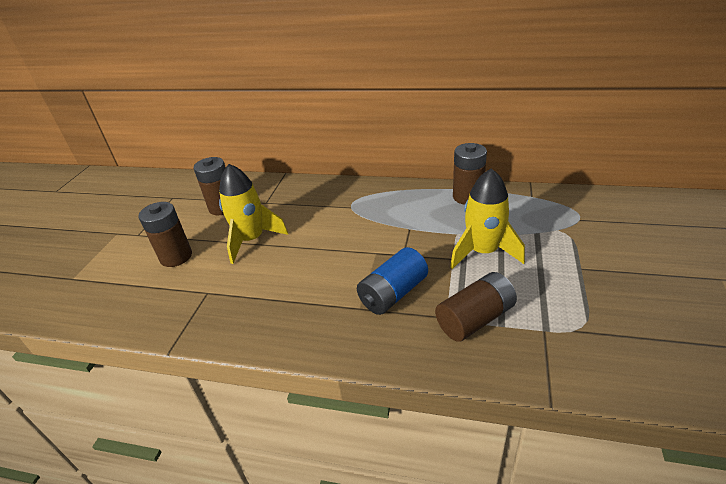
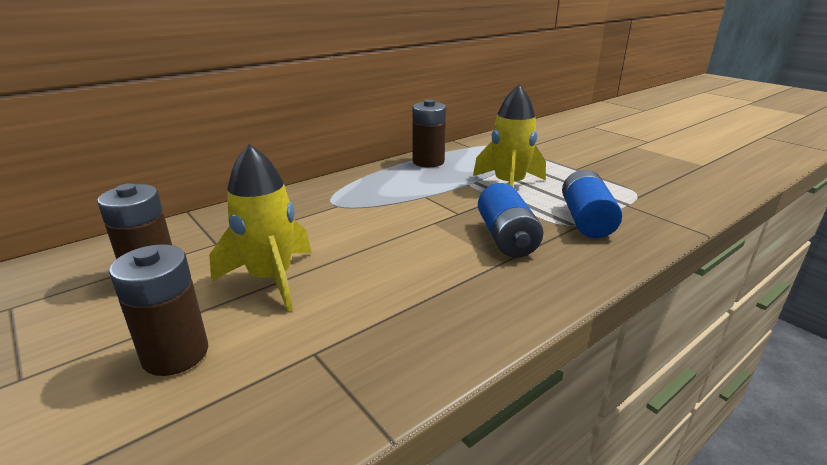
camera: 55 degrees left, 10 degrees down
(475, 319) = (586, 220): brown battery -> blue battery

